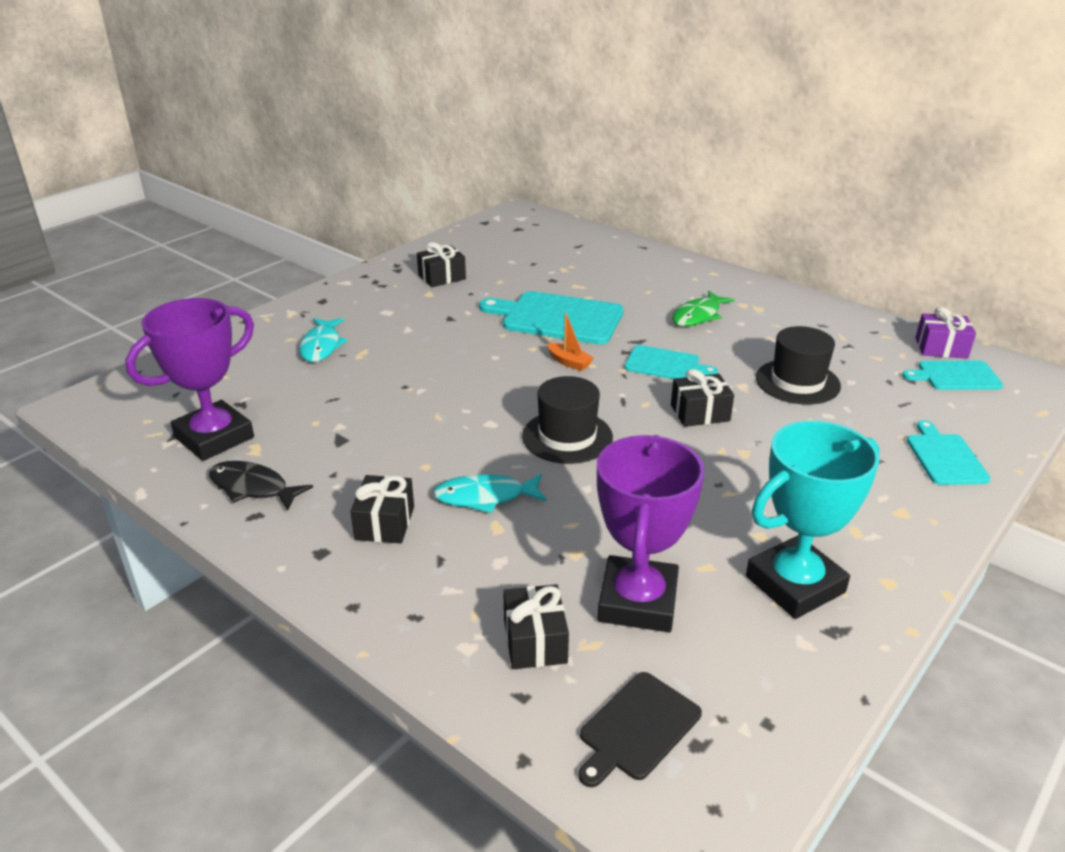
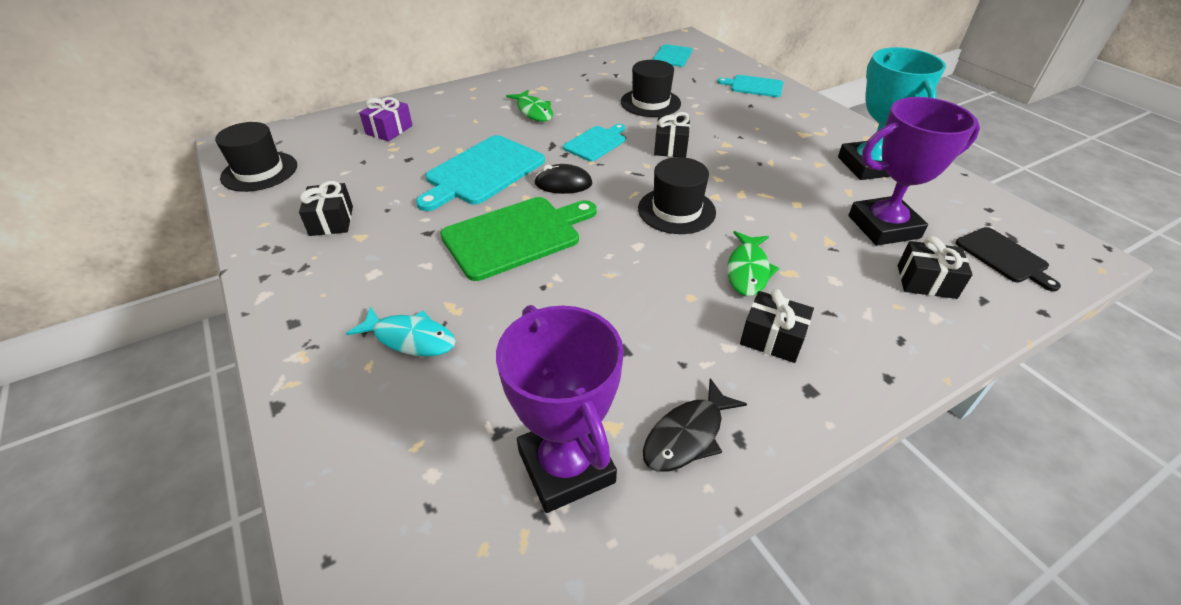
camera: 70 degrees left, 10 degrees up
(468, 358) = (516, 236): none -> green cutting board
(485, 497) = (748, 270): turquoise fish -> green fish
(488, 232) = (259, 171): none -> black hat
(569, 362) = (563, 184): orange boat -> black mouse
(638, 601) = (883, 227): purple trophy -> purple trophy turned 45 degrees counterclockwise
(941, 348) = (638, 51): purple gift -> purple gift (389, 130)

